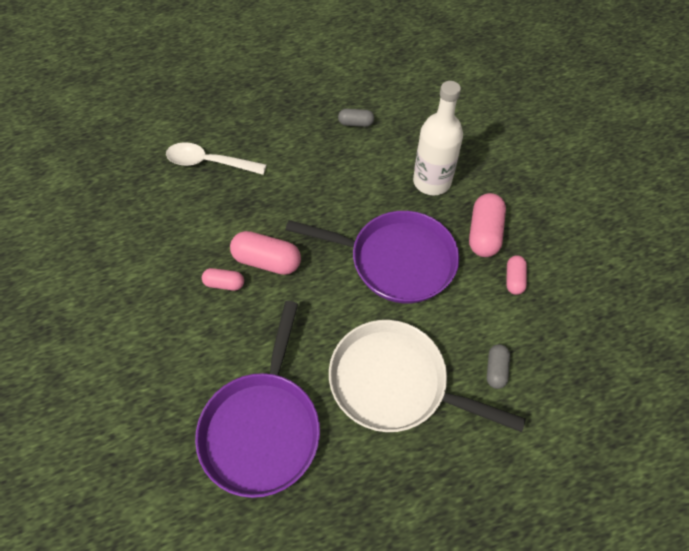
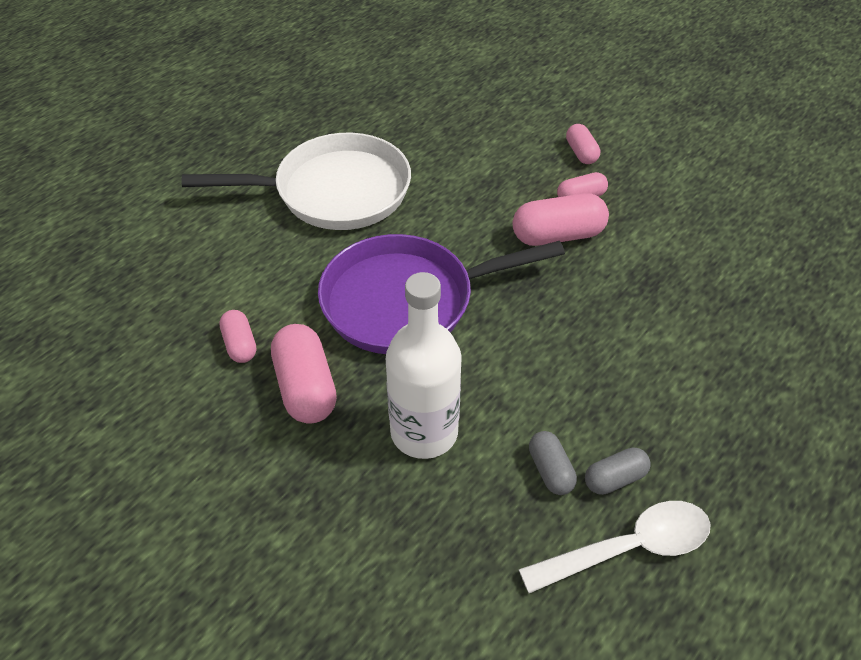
camera: 150 degrees right, 10 degrees down
(185, 324) = (581, 153): none -> pink capsule
(209, 162) = (750, 310): white spoon -> white spoon (628, 548)
(263, 427) = (437, 119): purple pan -> none
(495, 370) = (229, 243): grey capsule -> grey capsule (550, 470)

